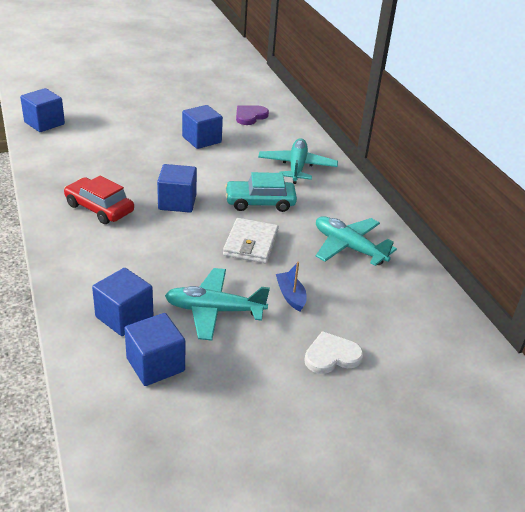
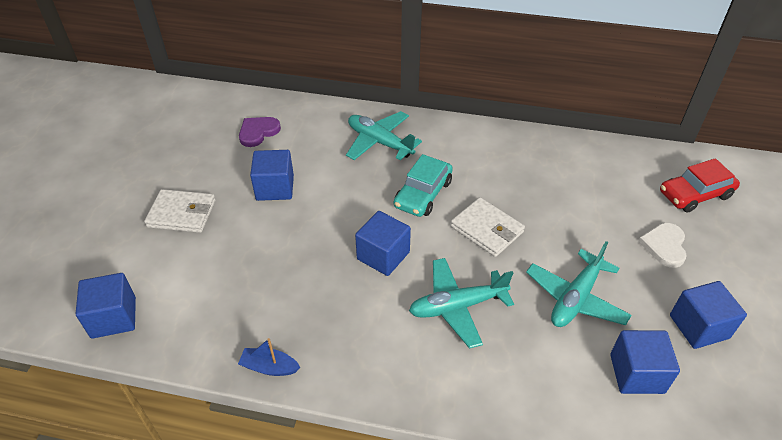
camera: 55 degrees left, 10 degrees up
(99, 208) = (352, 327): red car -> red car (695, 194)
(124, 317) = (557, 373): blue cube -> blue cube (699, 327)
(145, 115) = (182, 214): none -> white wallet
(250, 116) = (258, 132): purple heart -> purple heart turned 60 degrees clockwise
(291, 296) = (577, 236): blue boat -> blue boat (269, 367)
(349, 247) = (526, 168): turquoise plane -> turquoise plane (457, 306)

